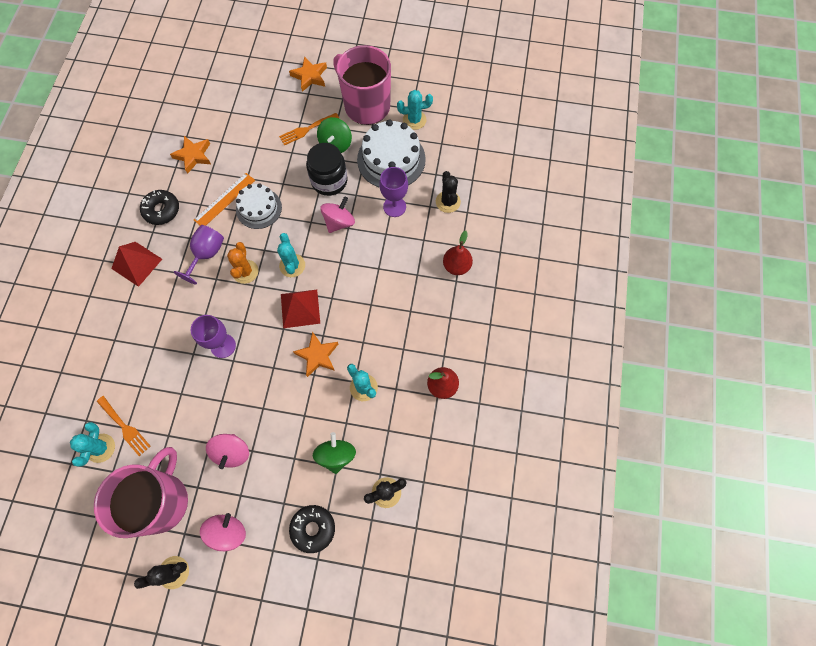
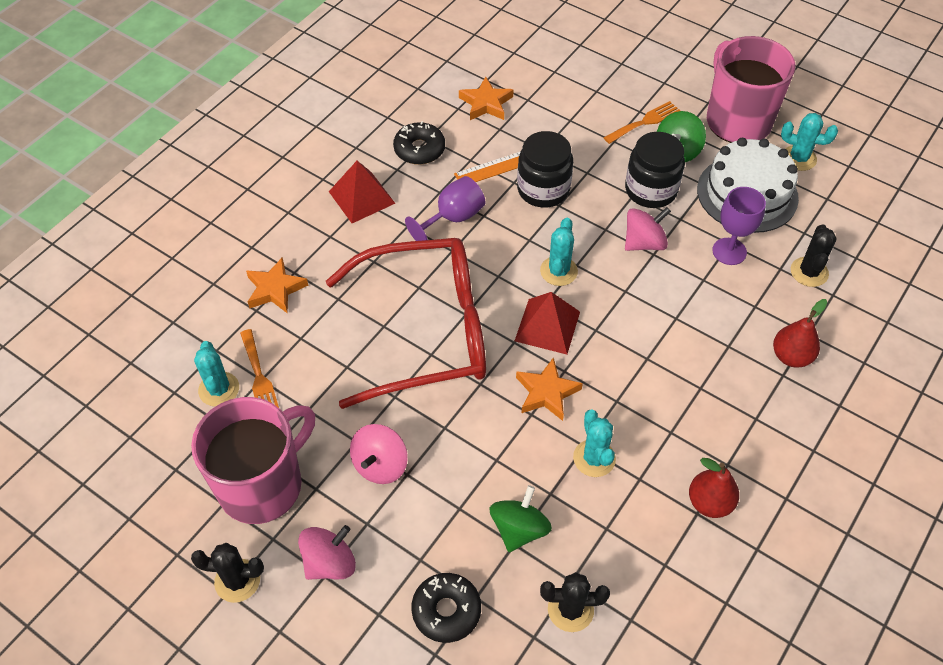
camera: 25 degrees right, 15 degrees down
(101, 448) = (219, 389): turquoise cactus -> turquoise cactus turned 45 degrees counterclockwise
(223, 346) = (426, 331): purple goblet -> red glasses
(245, 271) = (493, 256): orange cactus -> none
(259, 208) = (543, 189): white cake -> black jar
(306, 130) = (645, 122): orange fork -> orange fork turned 150 degrees clockwise
(310, 76) = (674, 64): orange star -> orange star (275, 289)

